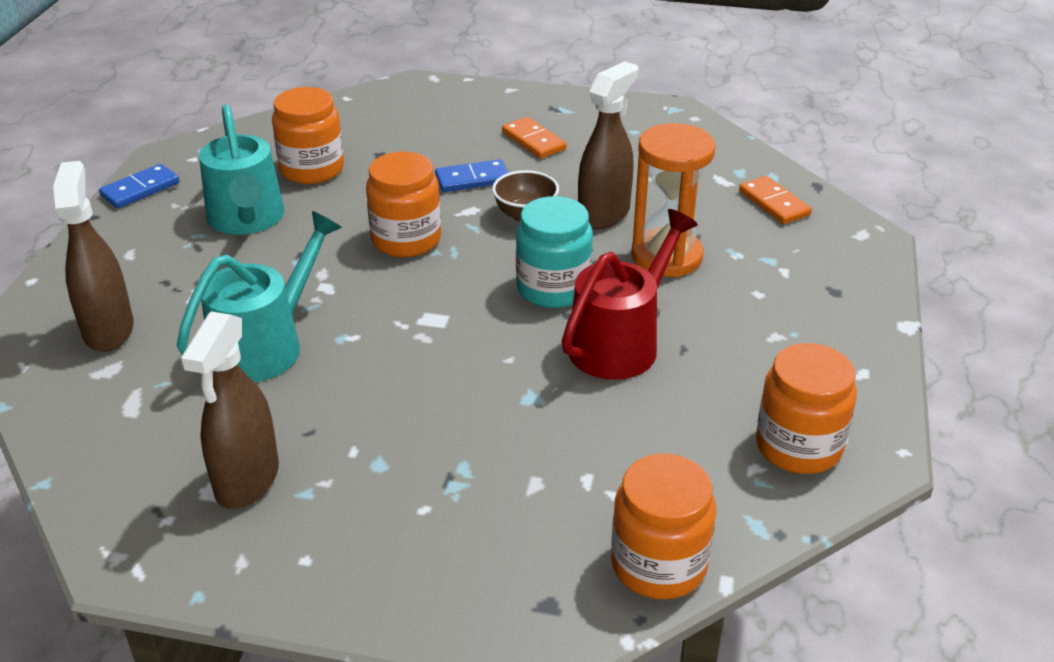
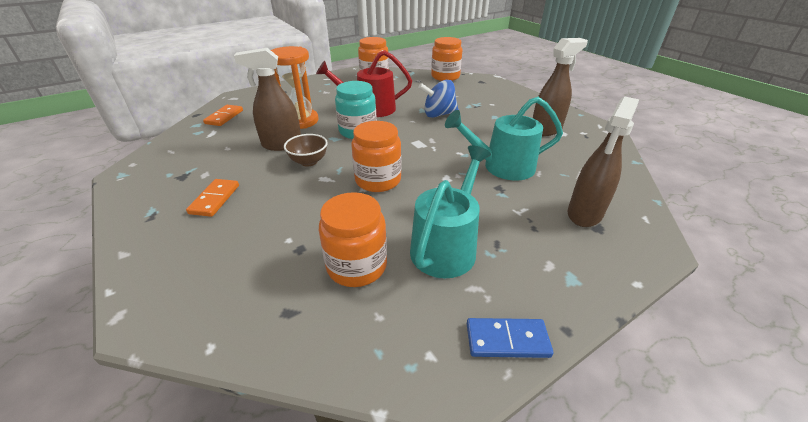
camera: 135 degrees left, 0 degrees up
(472, 179) = (290, 194): blue domino -> none
(486, 402) = (438, 114): none -> blue spinning top

